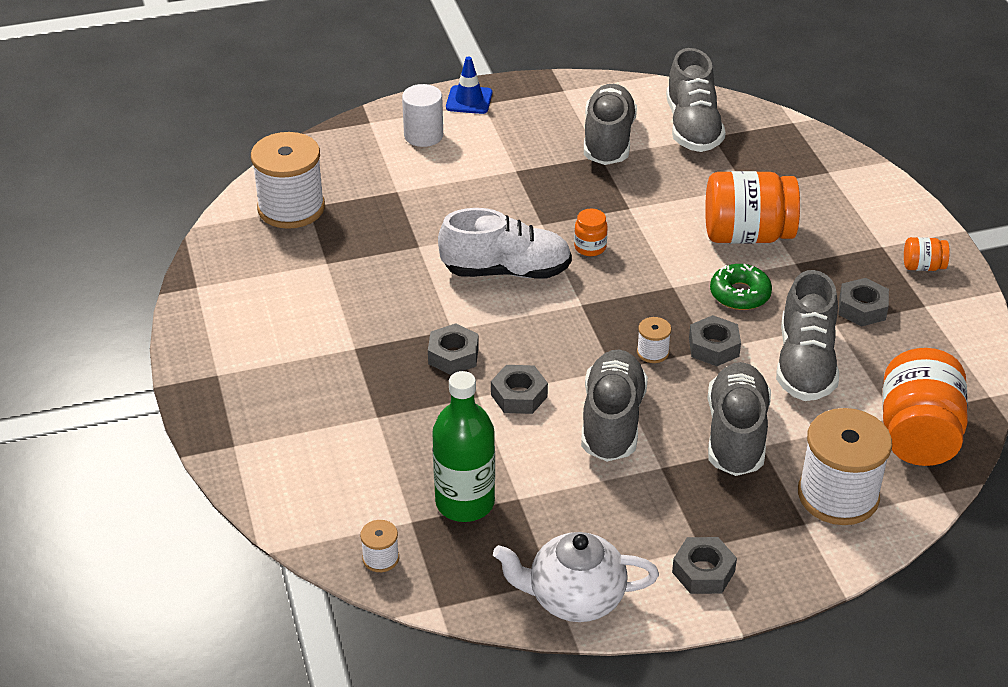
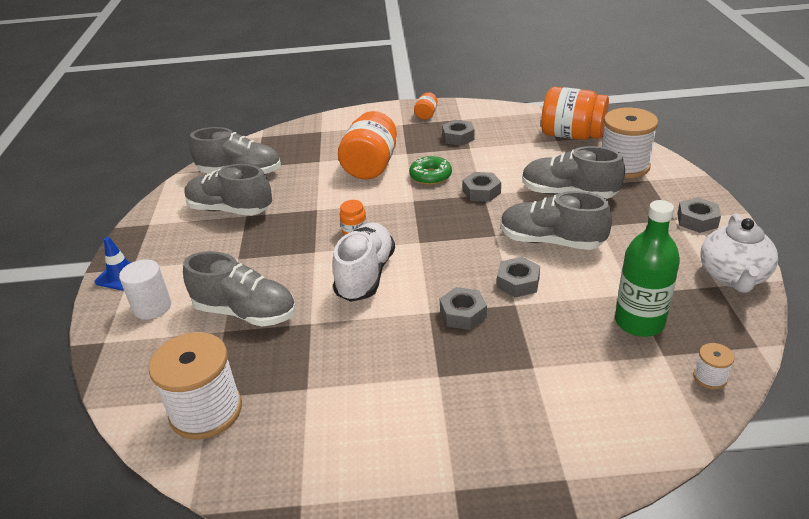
camera: 75 degrees left, 5 degrees down
(652, 352) = (481, 216): white spool -> none
(805, 364) = (505, 162): grey shoe -> grey shoe (246, 312)

